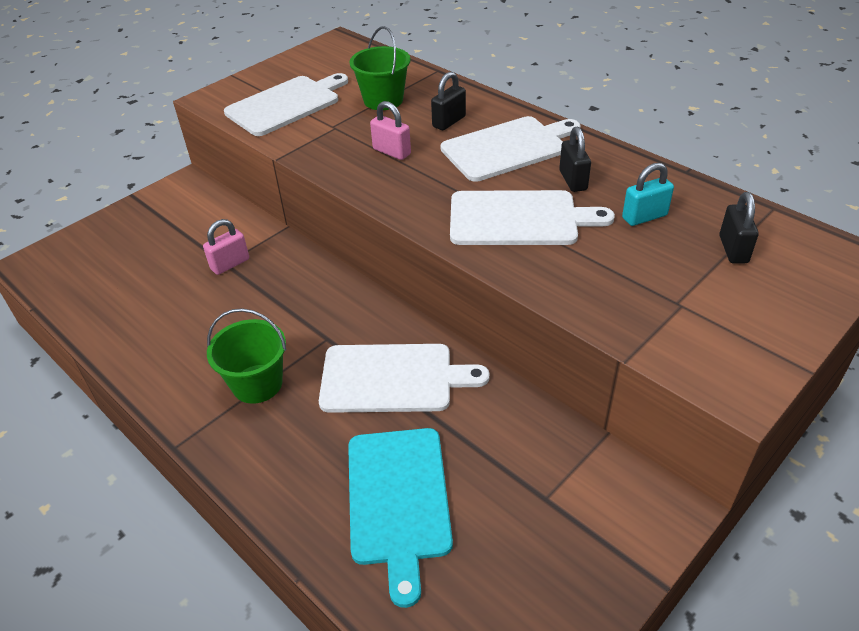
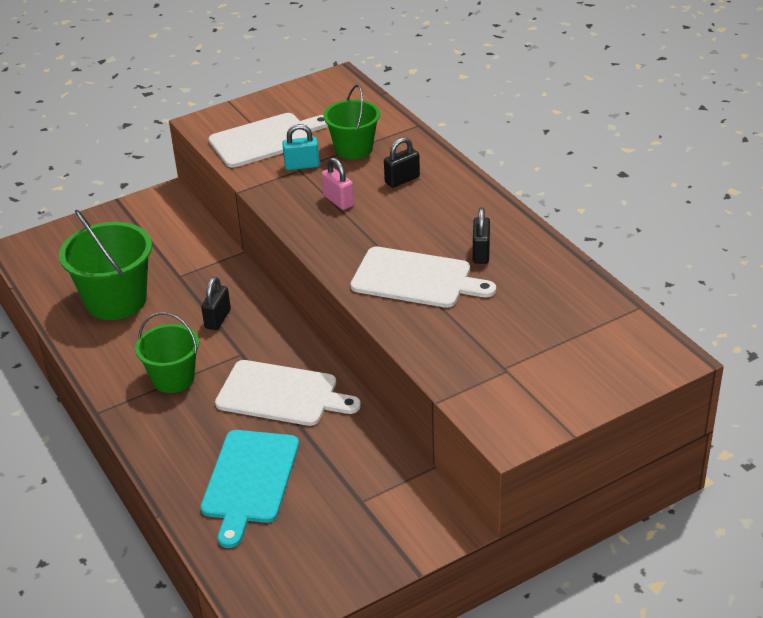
camera: 15 degrees right, 5 degrees down
(161, 303) = (116, 300): none -> green bucket
(230, 264) = (182, 277): pink padlock -> none
(508, 148) = (441, 214): white cutting board -> none
(644, 217) = (522, 295): turquoise padlock -> turquoise padlock (302, 165)
(733, 249) = (579, 335): black padlock -> black padlock (218, 319)

